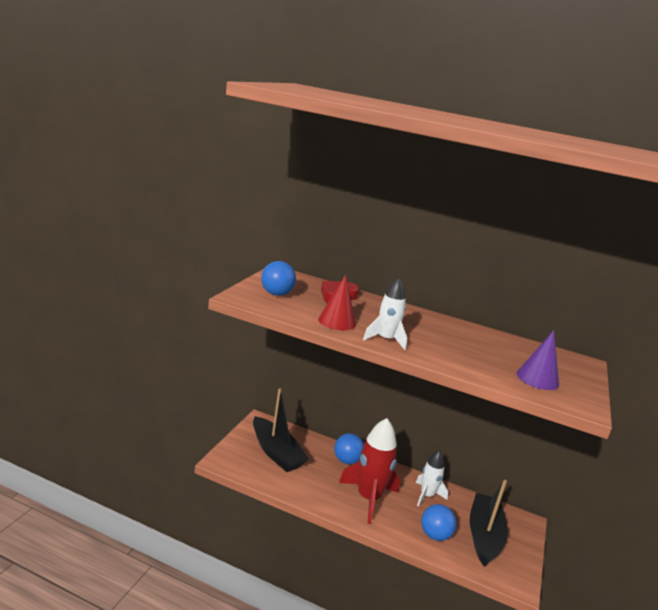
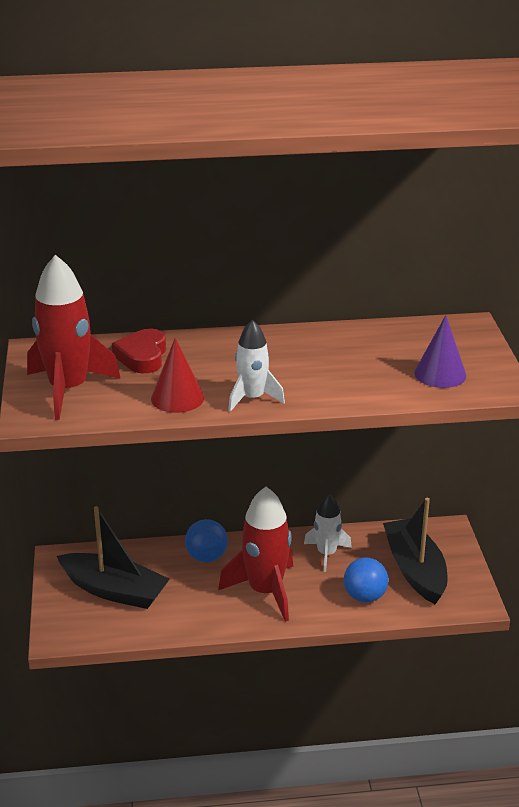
camera: 25 degrees left, 10 degrees up
(276, 294) = (68, 389): blue ball -> red rocket

